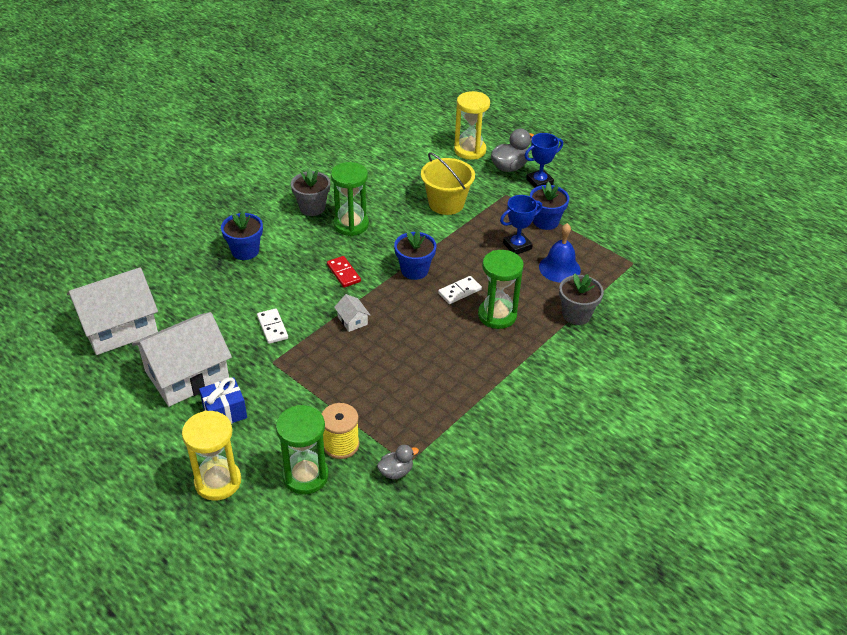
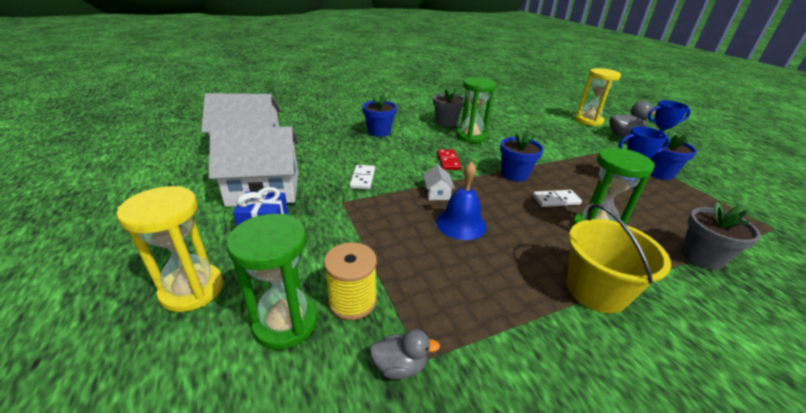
camera: 25 degrees right, 10 degrees down
(446, 203) = (559, 142): yellow bucket -> yellow bucket (596, 290)
(559, 268) = (676, 210): blue bell -> blue bell (461, 224)

